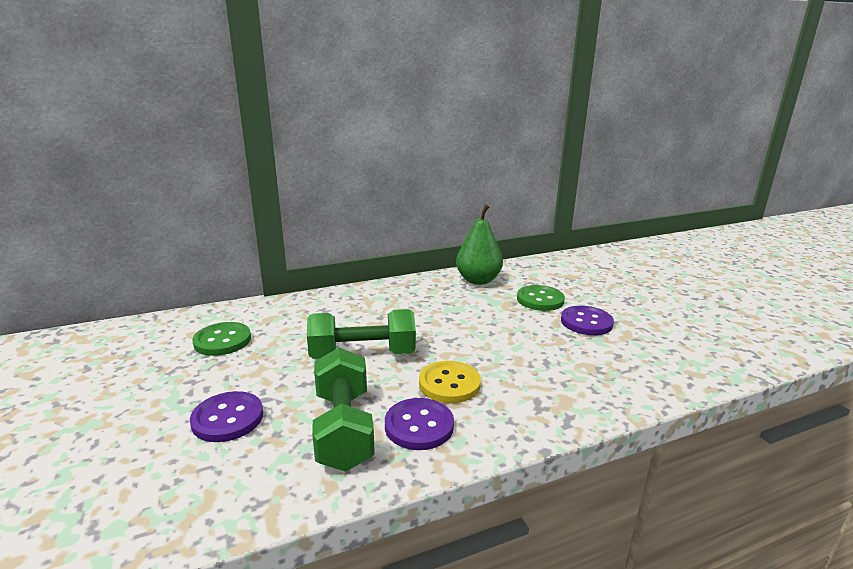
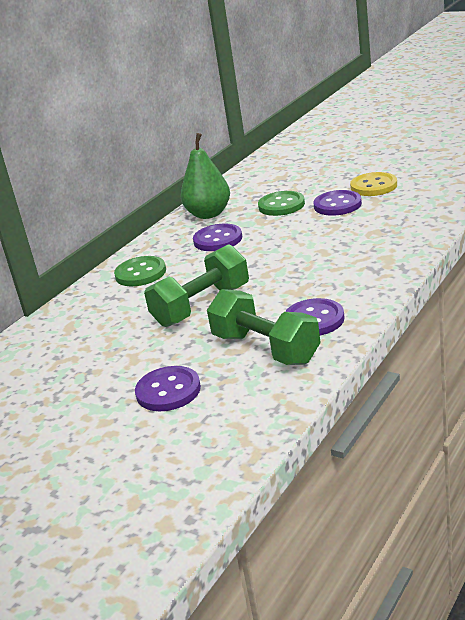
camera: 30 degrees left, 5 degrees up
(222, 341) = (59, 359): green button -> green button (140, 273)
(449, 384) = (297, 289): yellow button -> yellow button (373, 186)
(455, 304) = (218, 239): none -> purple button

